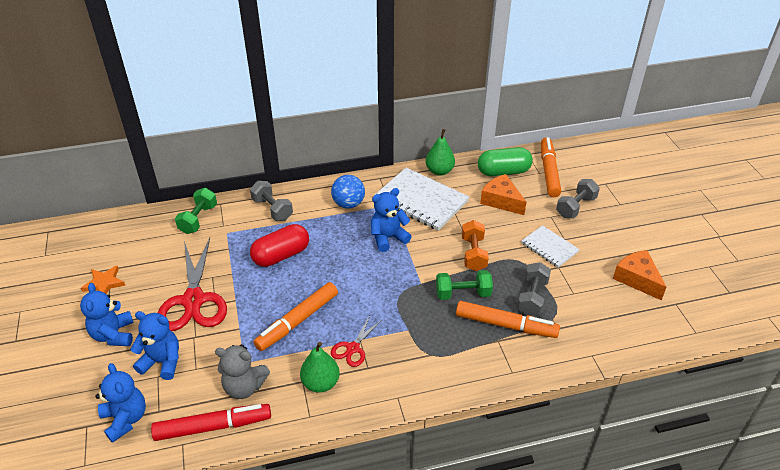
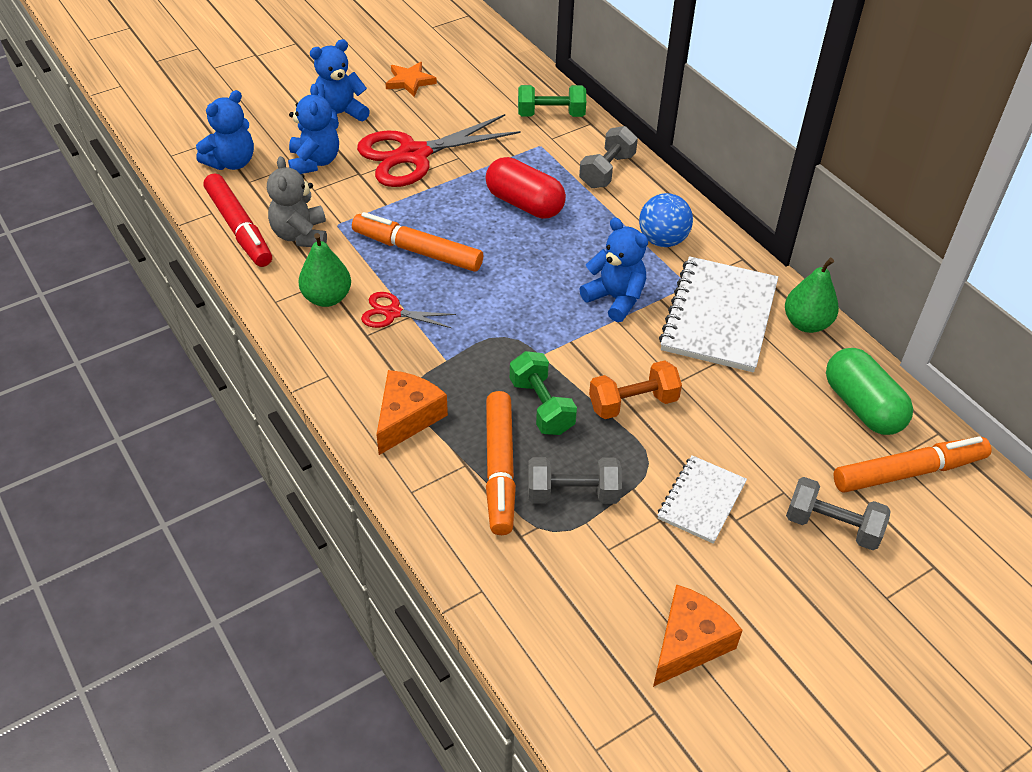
camera: 70 degrees right, 5 degrees up
(501, 201) = (782, 416): orange cheese -> orange cheese (407, 418)

